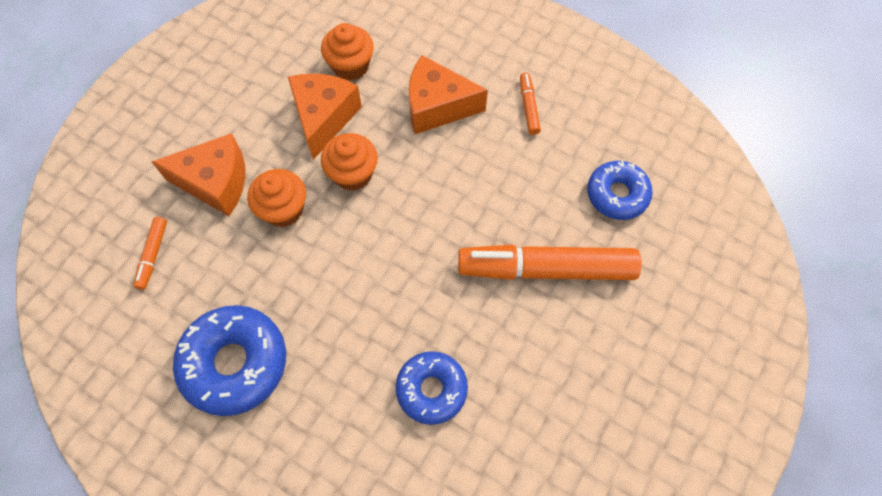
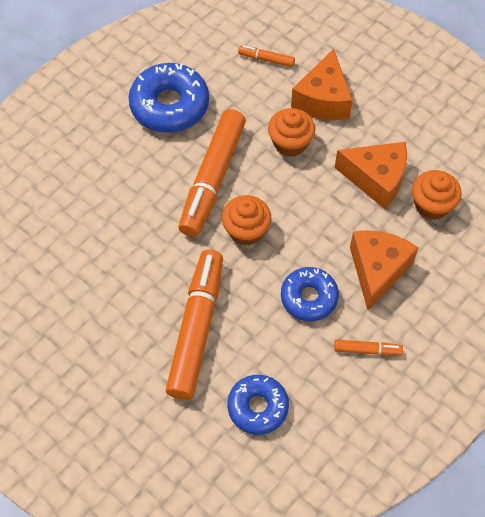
camera: 100 degrees right, 5 degrees down
(345, 287) = (212, 179): none -> orange marker
(353, 174) = (315, 195): orange cupcake -> orange cupcake (246, 231)
(431, 389) = (117, 226): blue donut -> blue donut (309, 298)

